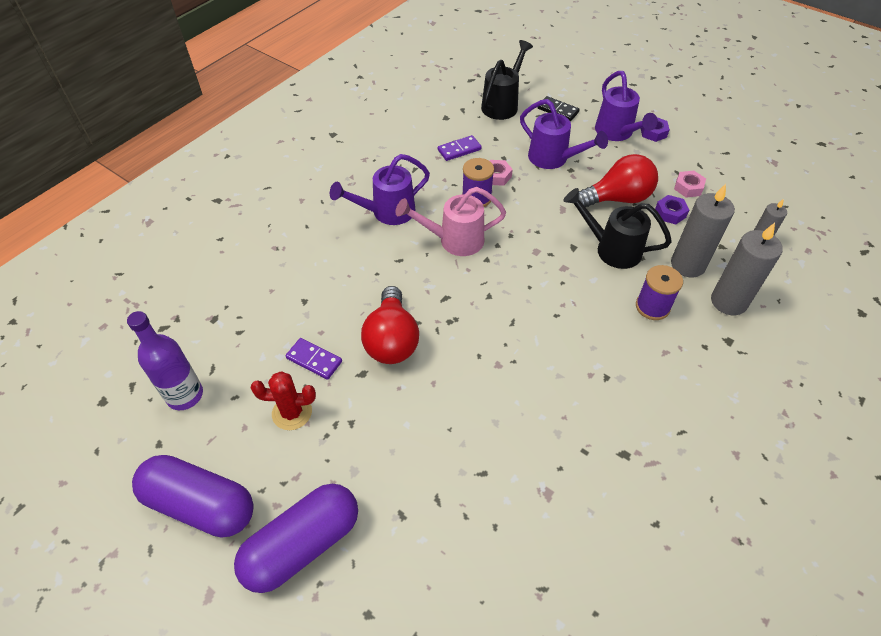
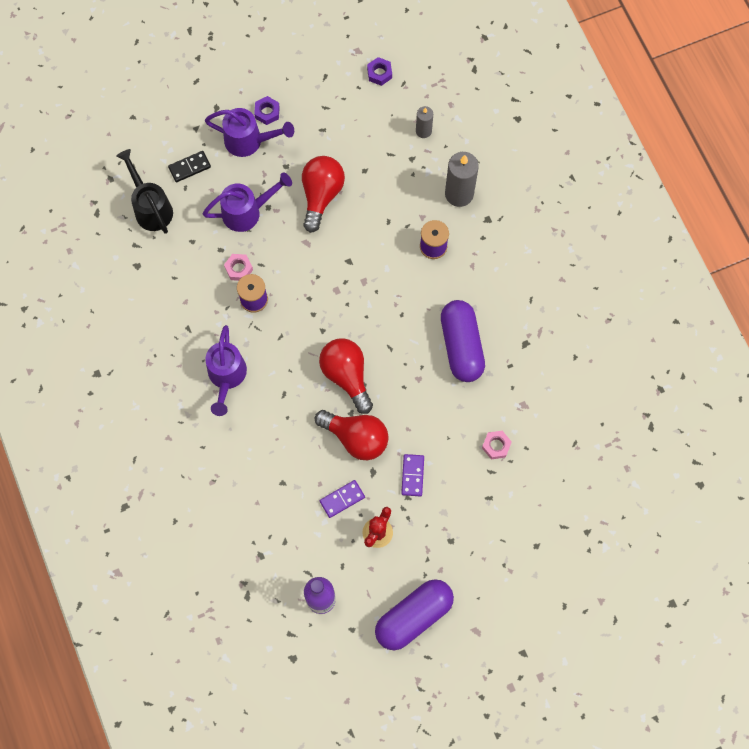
camera: 60 degrees left, 20 degrees up
(302, 545) = (475, 564): purple capsule -> purple capsule (461, 346)
(454, 240) = (289, 343): pink watering can -> none
(454, 300) = (347, 376): none -> red light bulb
(459, 150) = (187, 279): purple domino -> purple domino (412, 475)
(611, 249) = (367, 236): black watering can -> none
(670, 213) = (359, 168): purple nut -> purple nut (379, 73)
(688, 187) = (343, 135): pink nut -> pink nut (496, 446)
(688, 265) = (413, 195): grey candle -> none

